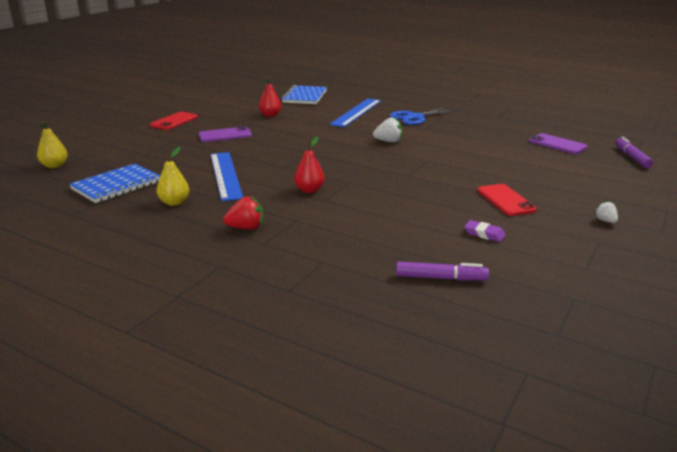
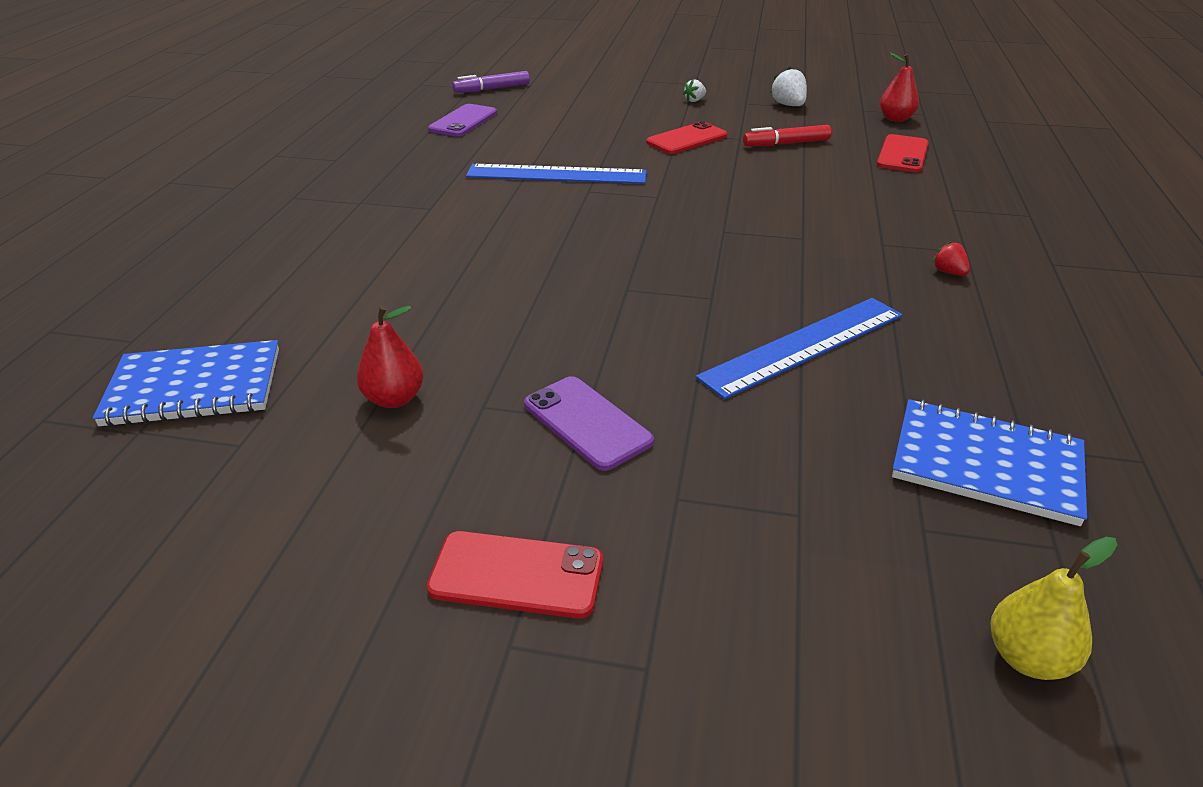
camera: 110 degrees left, 10 degrees up
(174, 202) = (960, 360): yellow pear -> none
(246, 228) = (948, 272): red strawberry -> red strawberry, size x0.62
(309, 190) = (782, 254): red pear -> red pear (895, 119)
(356, 112) = (337, 286): blue ruler -> blue ruler (556, 174)
(388, 141) = (517, 228): white strawberry -> white strawberry (788, 105)
(415, 117) = (361, 222): blue scissors -> none
(440, 278) = (902, 154): purple marker -> red phone
(484, 234) = (786, 144): purple eraser -> red marker

